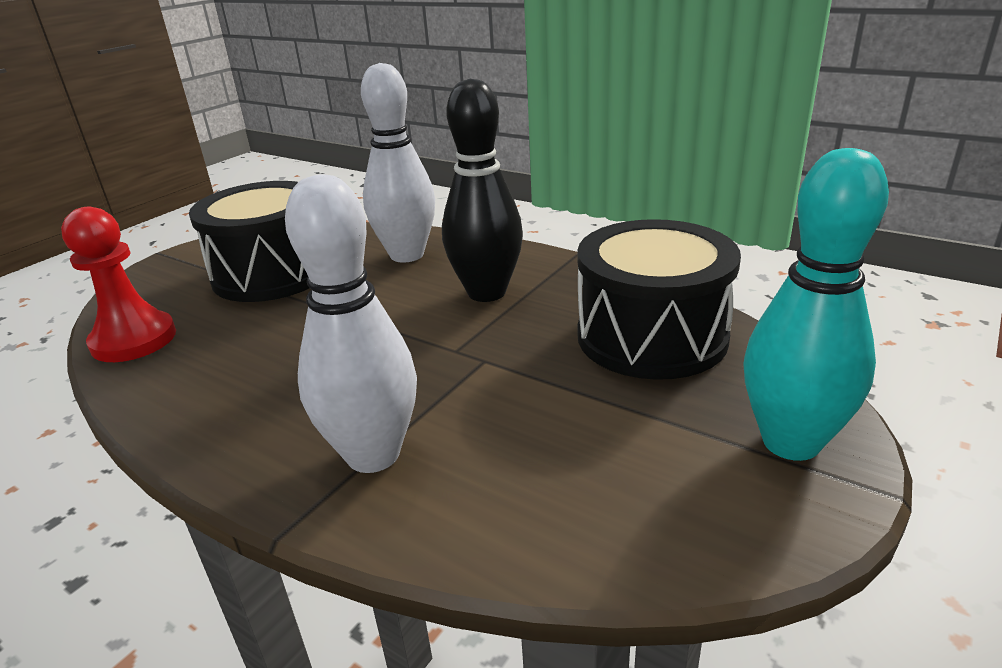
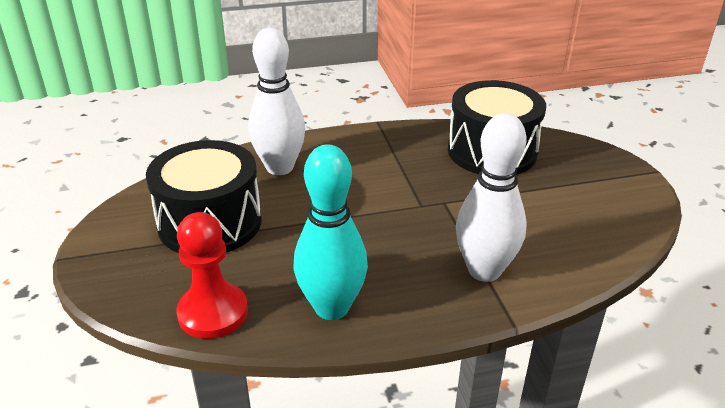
camera: 50 degrees left, 5 degrees up
(486, 292) = (376, 167): black bowling pin -> none
(791, 442) = (606, 170): turquoise bowling pin -> turquoise bowling pin (331, 307)

